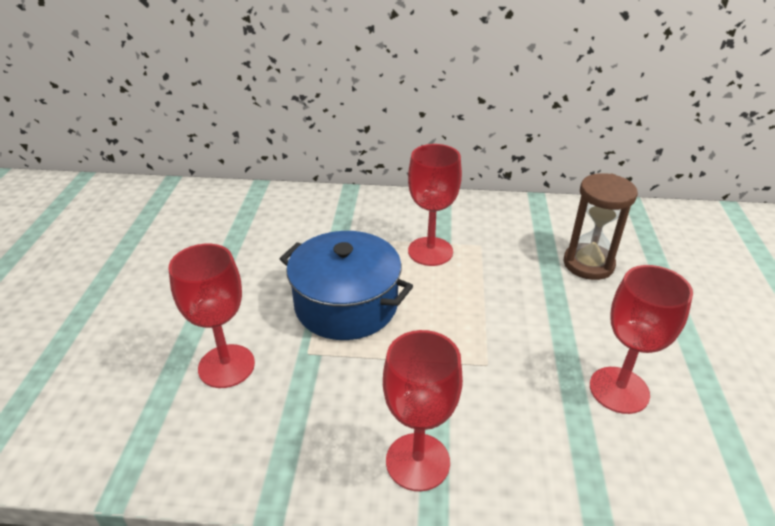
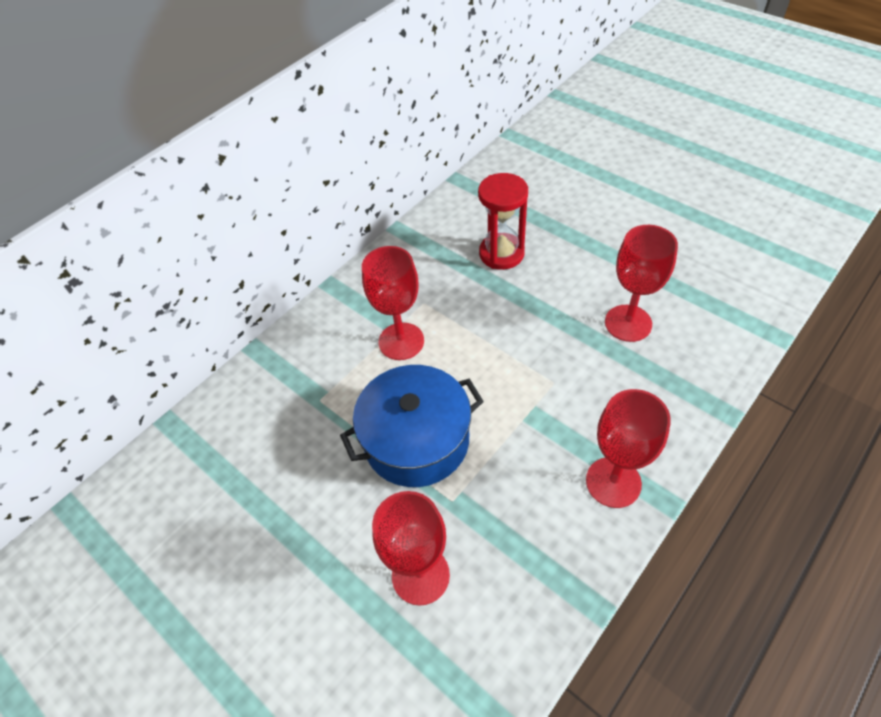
camera: 50 degrees left, 15 degrees up
(588, 264) = (501, 253): brown hourglass -> red hourglass

